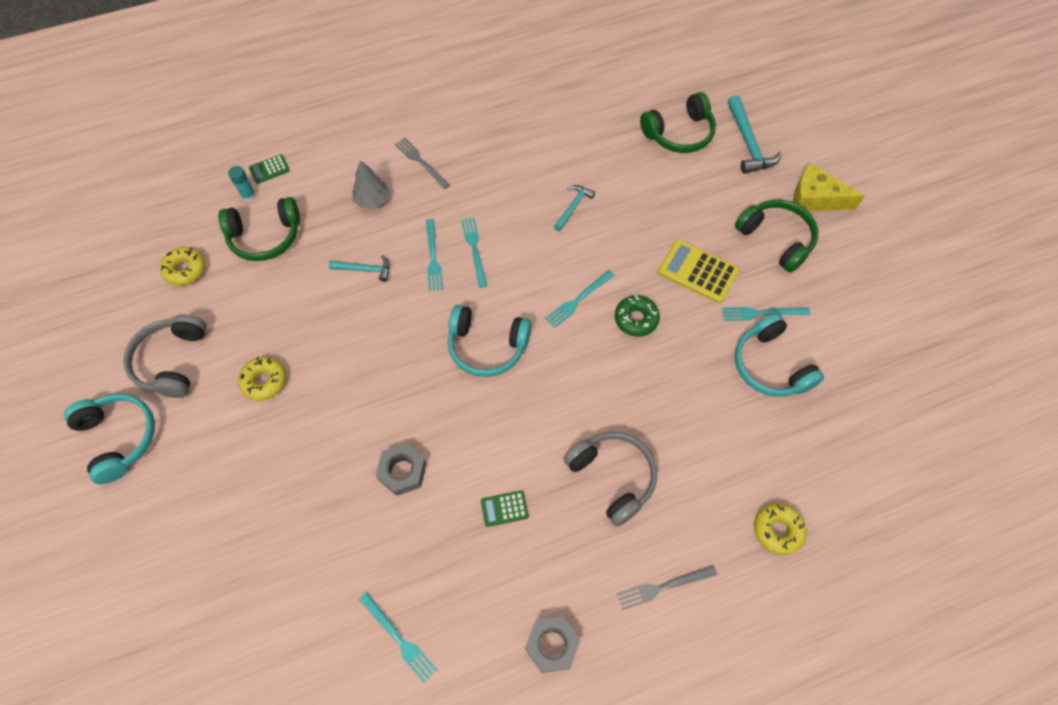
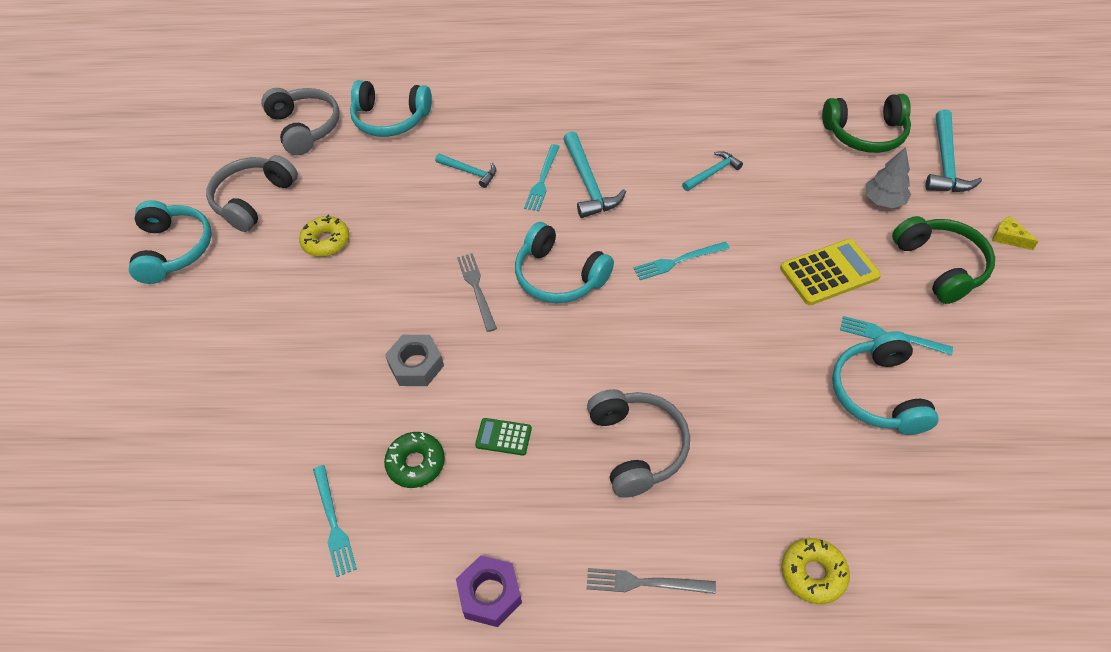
camera: 25 degrees right, 10 degrees down
(185, 270) = (305, 127): yellow donut -> grey headphones
(248, 195) = (393, 81): turquoise glue stick -> none
(265, 236) = (390, 119): green headphones -> turquoise headphones
(269, 169) = (423, 65): green calculator -> none
(372, 200) = (507, 114): grey tree -> grey tree (883, 201)
(421, 162) = (571, 93): grey fork -> grey fork (476, 289)
(474, 249) = (588, 184): turquoise fork -> turquoise hammer
(552, 645) = (490, 594): grey nut -> purple nut
(636, 319) = (735, 298): green donut -> green donut (416, 463)
(698, 272) = (829, 272): yellow calculator -> yellow calculator turned 105 degrees clockwise
(815, 198) = (1008, 238): yellow cheese -> yellow cheese, size x0.50

